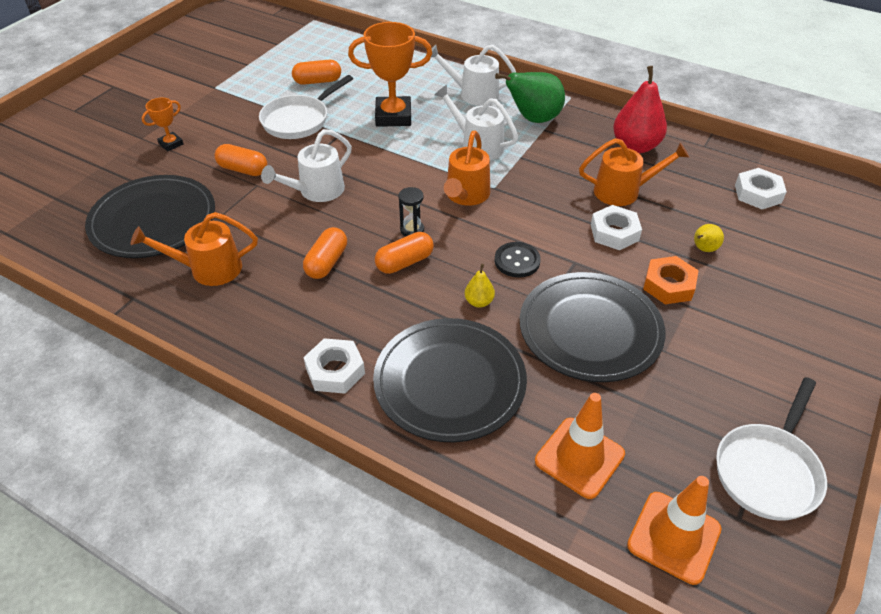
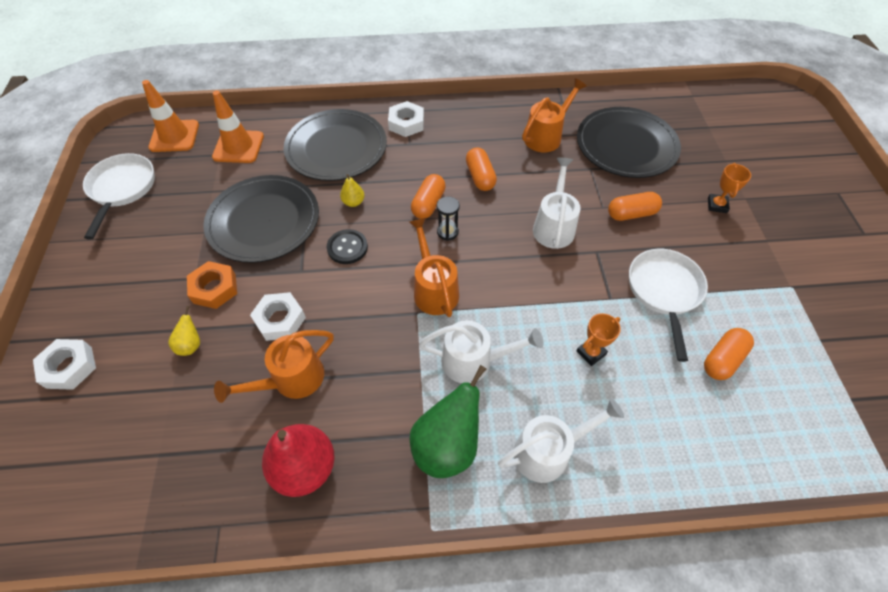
camera: 145 degrees right, 10 degrees up
(393, 116) = (591, 353): orange trophy -> orange trophy, size x0.50
(758, 194) = (140, 464): white nut -> white nut (69, 367)

